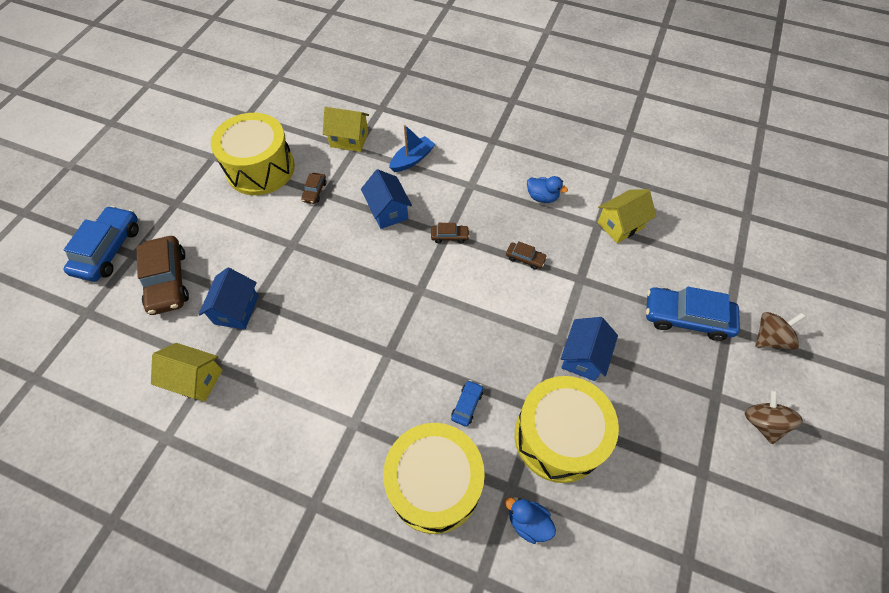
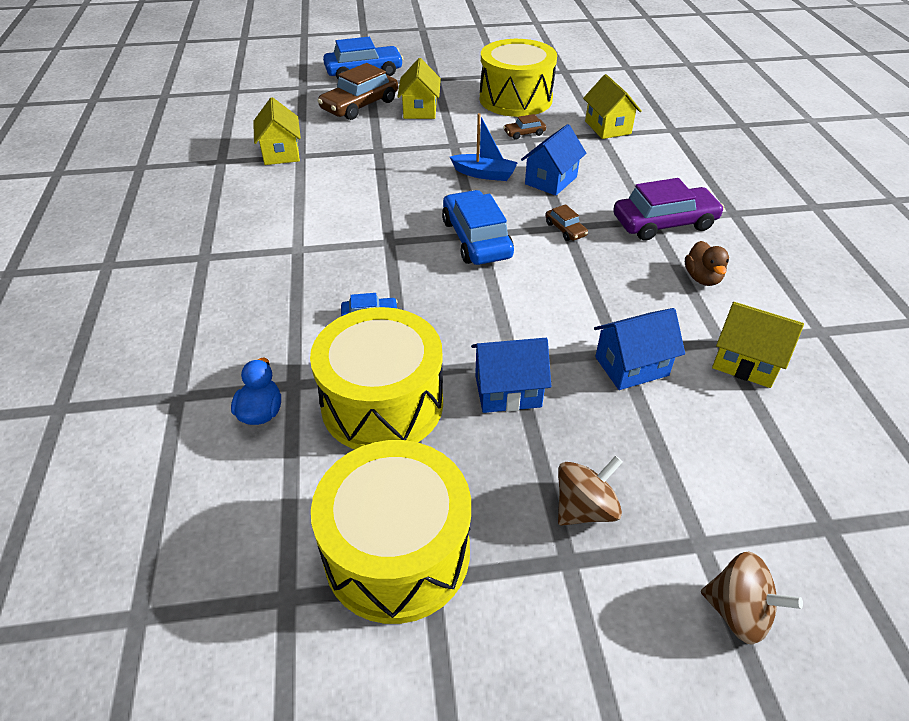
camera: 60 degrees right, 15 degrees down
(218, 240) = (420, 110): none -> yellow house
(236, 310) = (361, 145): blue house -> blue house (631, 366)
(412, 159) = (633, 171): blue boat -> blue boat (484, 174)
(434, 484) = (266, 324): yellow drum -> yellow drum (397, 552)
(479, 180) = (664, 223): none -> purple car
(525, 258) = (598, 294): brown car -> none
(542, 197) = (702, 278): blue duck -> brown duck
(686, 318) = (668, 484): blue car -> blue car (476, 239)
(762, 422) = (570, 642): brown spinning top -> brown spinning top (584, 508)

